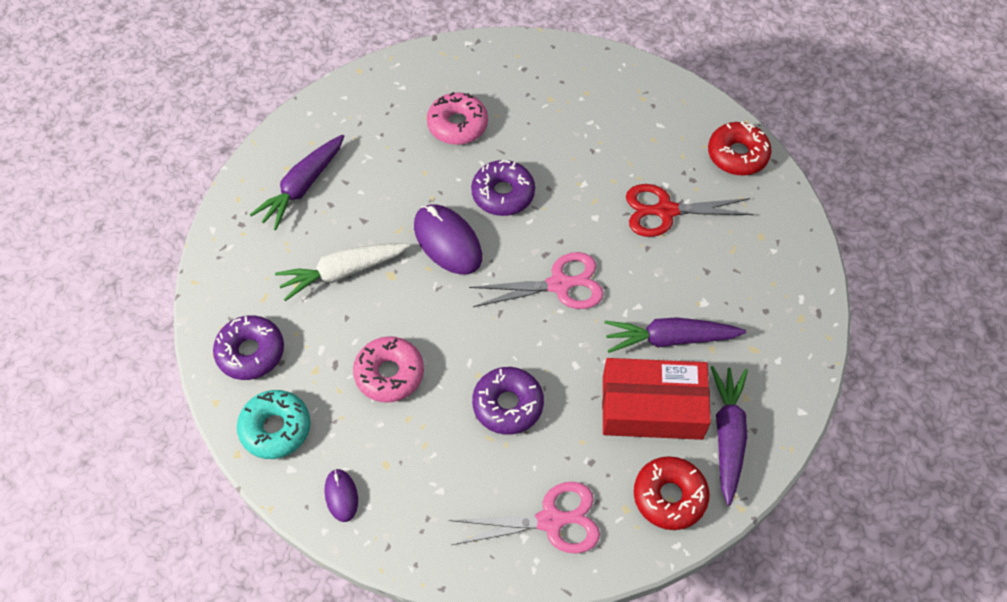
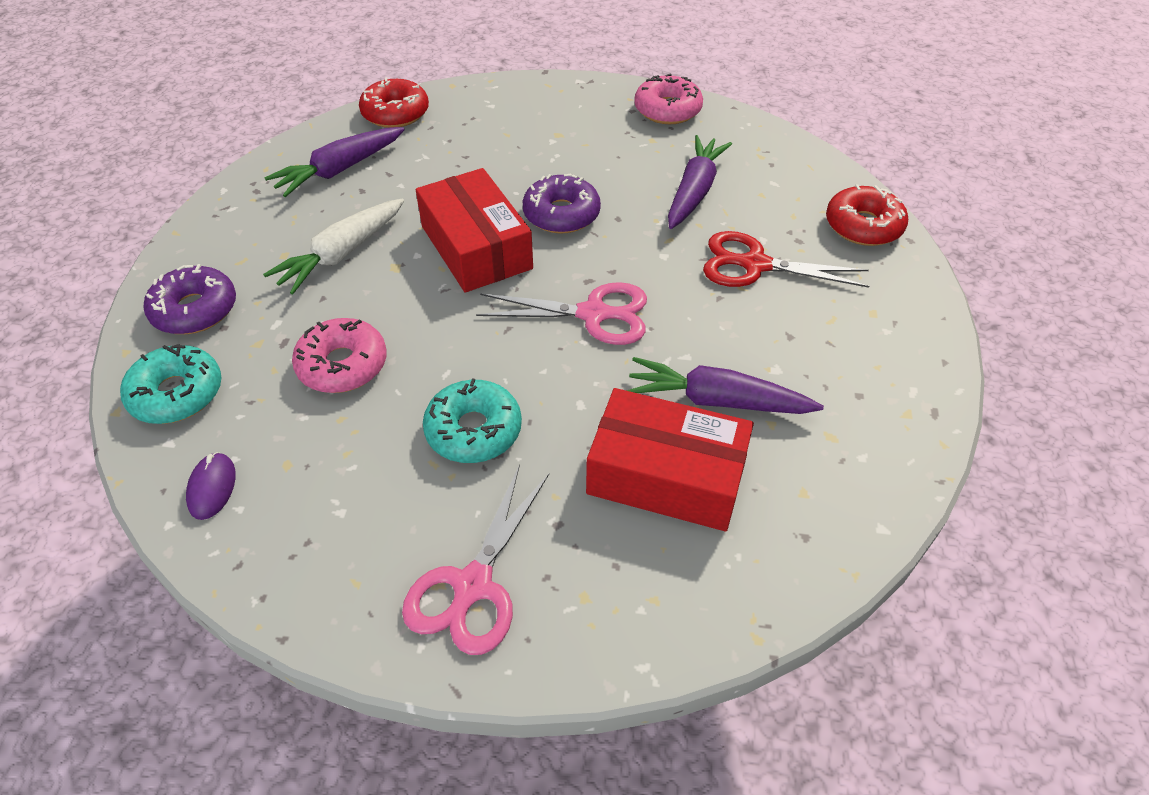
camera: 15 degrees right, 10 degrees down
(343, 272) = (342, 254): white carrot -> white carrot turned 45 degrees counterclockwise
(447, 242) = (476, 247): purple mouse -> red box
(457, 125) = (536, 145): pink donut -> pink donut (667, 110)
(508, 405) = (473, 430): purple donut -> turquoise donut
(551, 520) = (472, 586): pink scissors -> pink scissors turned 105 degrees clockwise
(669, 496) = (654, 595): red donut -> red donut (395, 113)
(727, 436) = (763, 536): purple carrot -> purple carrot (694, 192)

